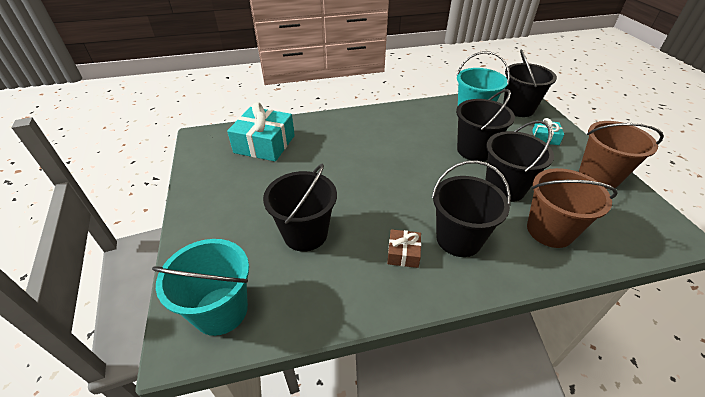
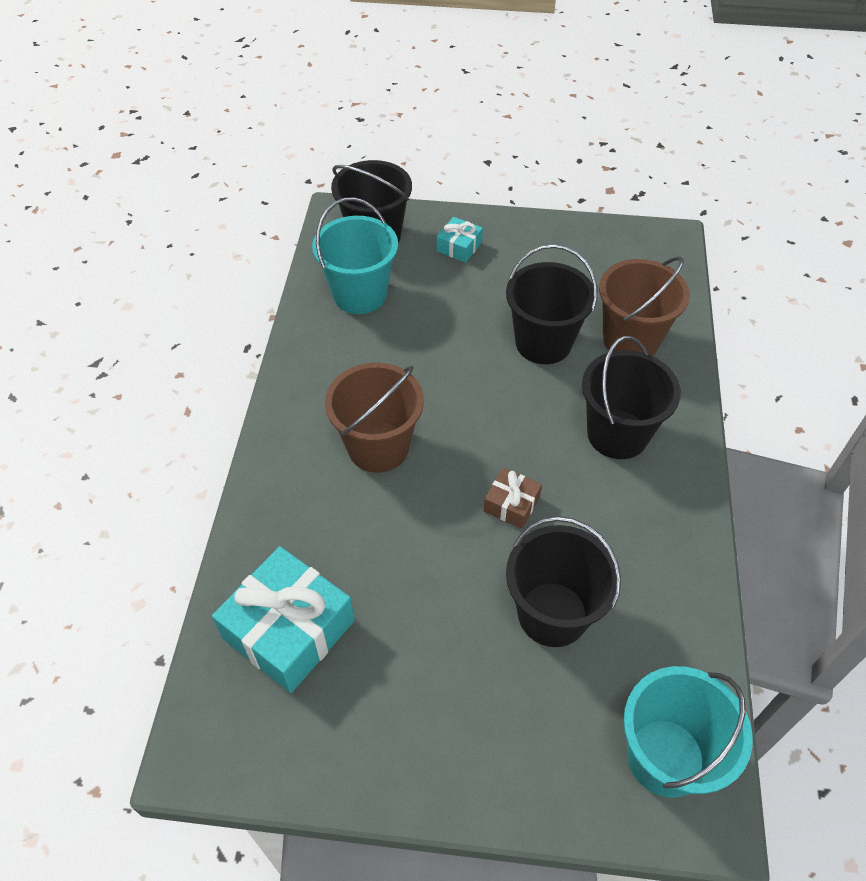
camera: 70 degrees left, 10 degrees up
(403, 253) = (624, 504): brown gift -> brown gift (511, 504)
(474, 150) = (451, 336): black bucket -> none
(599, 176) = (556, 242): brown bucket -> brown bucket (378, 447)

